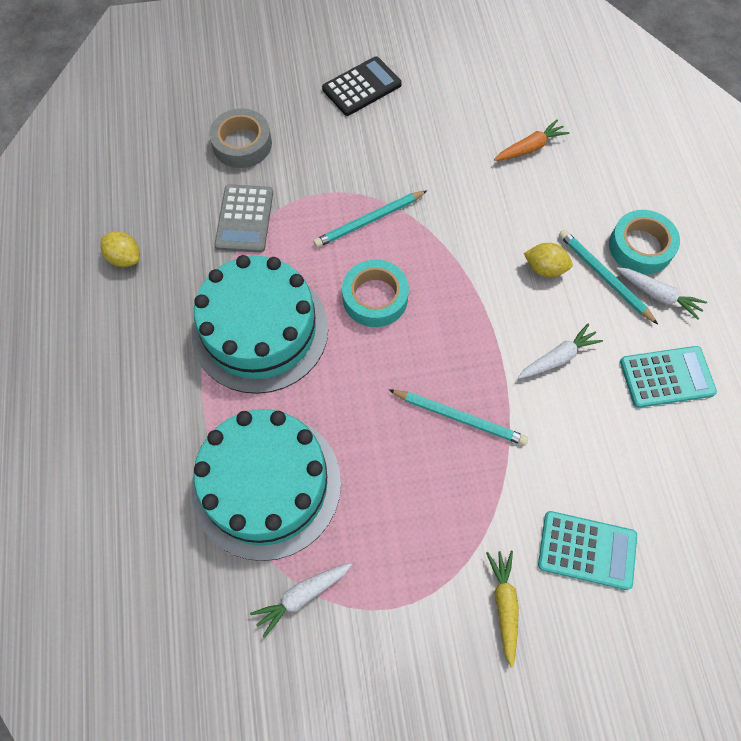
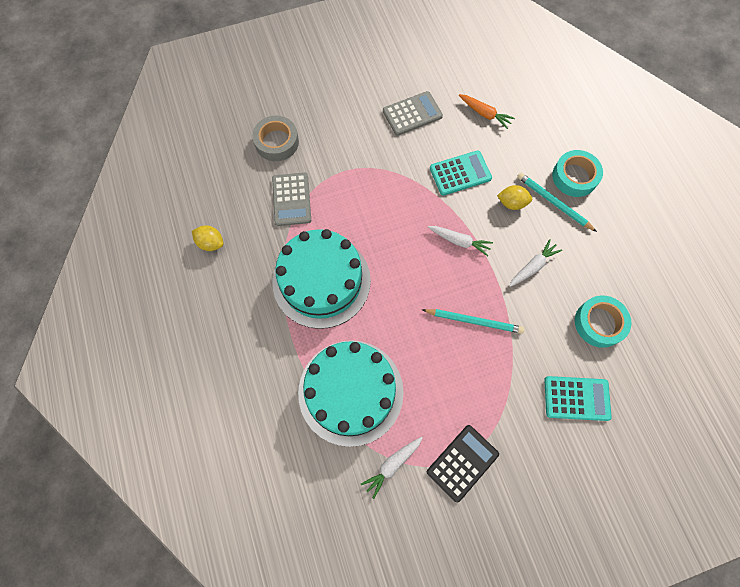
camera: 10 degrees left, 5 degrees up
(362, 87) = (355, 84): black calculator -> black calculator (462, 463)
(369, 221) = (381, 187): turquoise pencil -> none
(375, 298) = (397, 244): turquoise tape -> turquoise tape (599, 323)
(431, 134) = (412, 114): none -> grey calculator
(504, 605) = (529, 445): yellow carrot -> none
(530, 148) = (484, 114): orange carrot -> orange carrot turned 75 degrees clockwise
(658, 295) = (592, 210): white carrot -> white carrot (459, 241)
(666, 377) = (608, 268): turquoise calculator -> turquoise calculator (460, 173)

